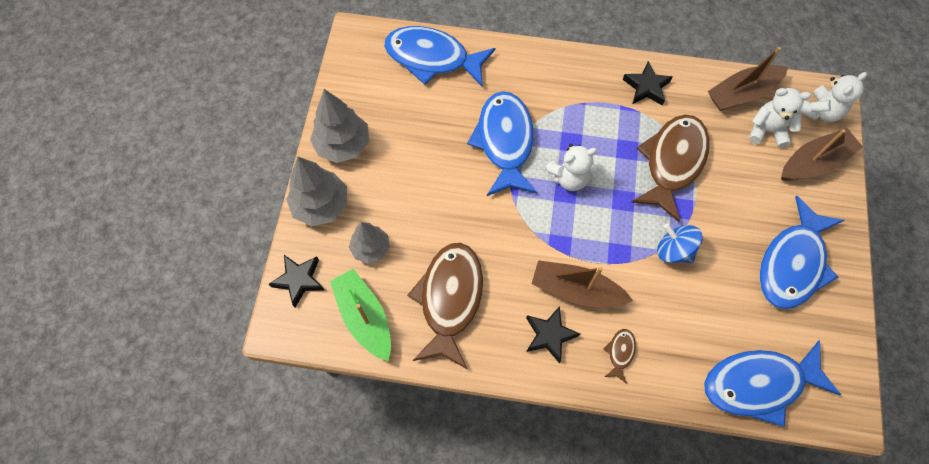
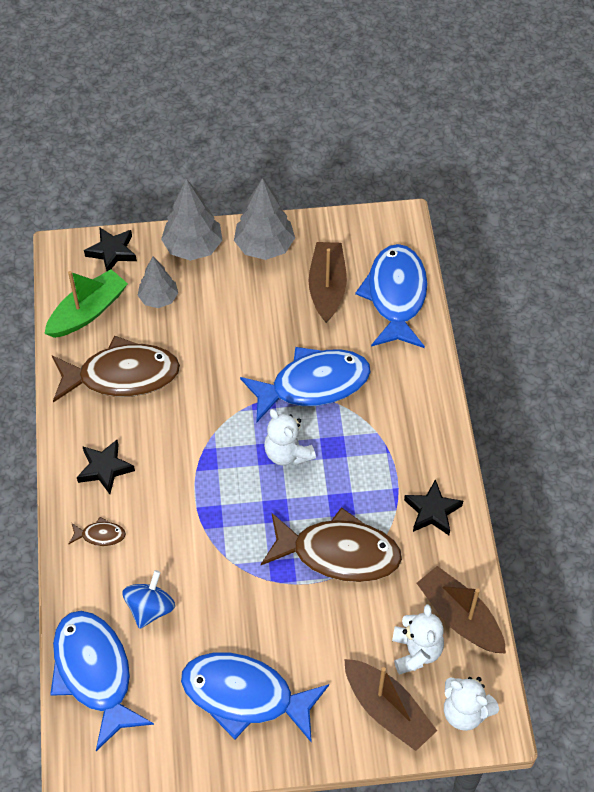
camera: 75 degrees right, 10 degrees down
(576, 290) = (159, 483): brown boat -> brown boat (327, 287)
(674, 250) = (228, 570): blue spinning top -> blue spinning top (150, 608)

